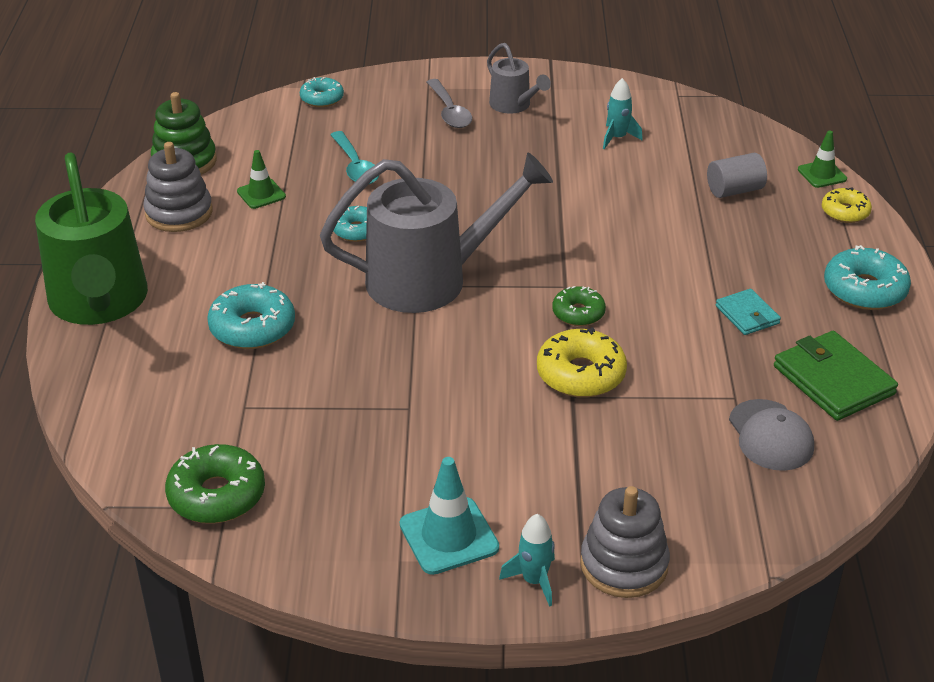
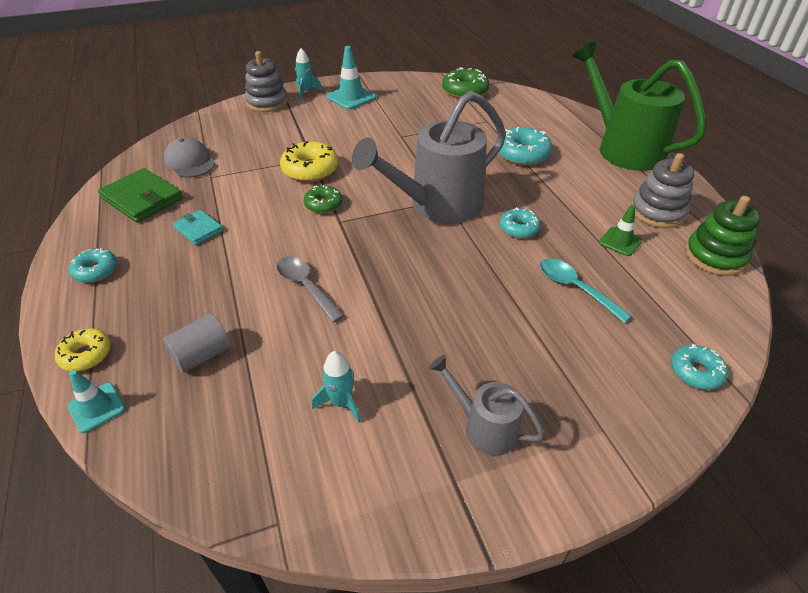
camera: 160 degrees right, 5 degrees up
(449, 111) = (548, 392): grey spoon -> grey spoon (306, 287)
(822, 174) = (97, 407): green traffic cone -> turquoise traffic cone
(864, 290) = (96, 271): turquoise donut -> turquoise donut, size x0.62

